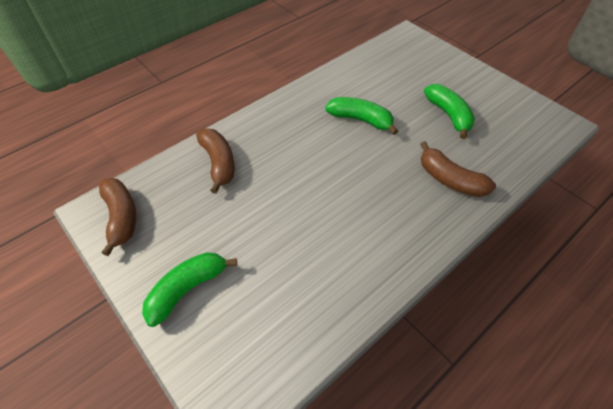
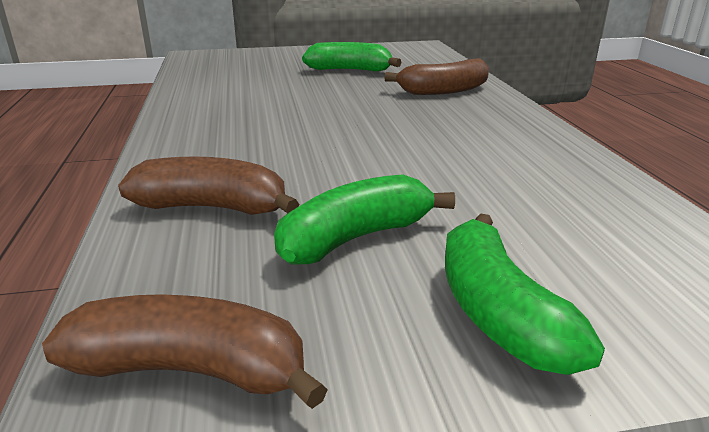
camera: 60 degrees left, 25 degrees down
(360, 120) = (289, 102): green banana -> green banana (355, 238)

